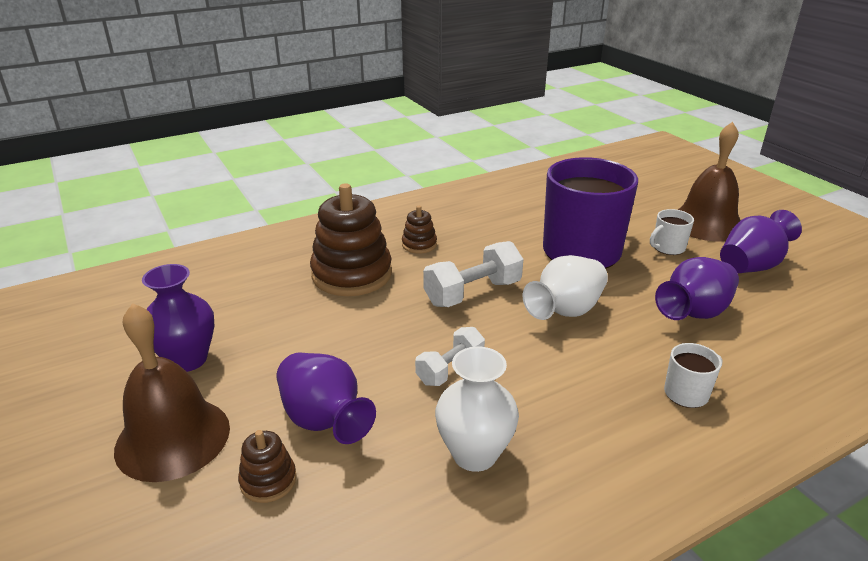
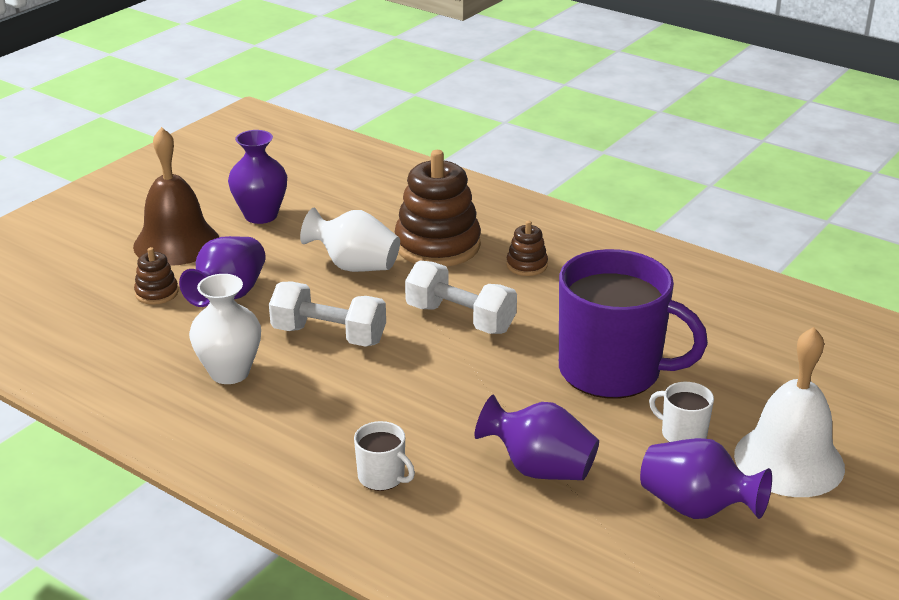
camera: 65 degrees right, 0 degrees up
(450, 369) = (329, 335): white dumbbell -> white dumbbell, size x1.54
(565, 311) = (473, 381): white vase -> white vase (355, 266)
(706, 223) = (789, 460): brown bell -> white bell

